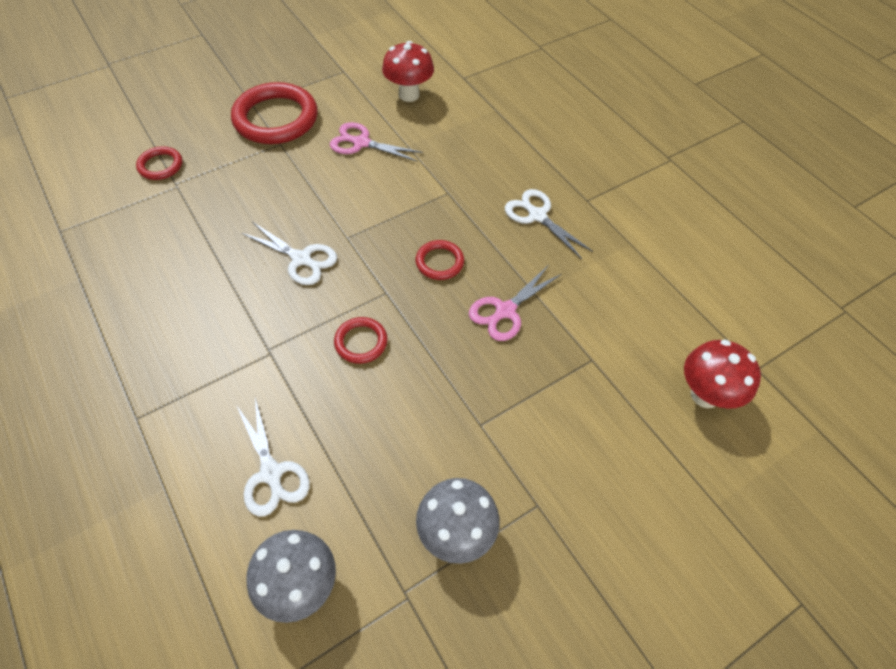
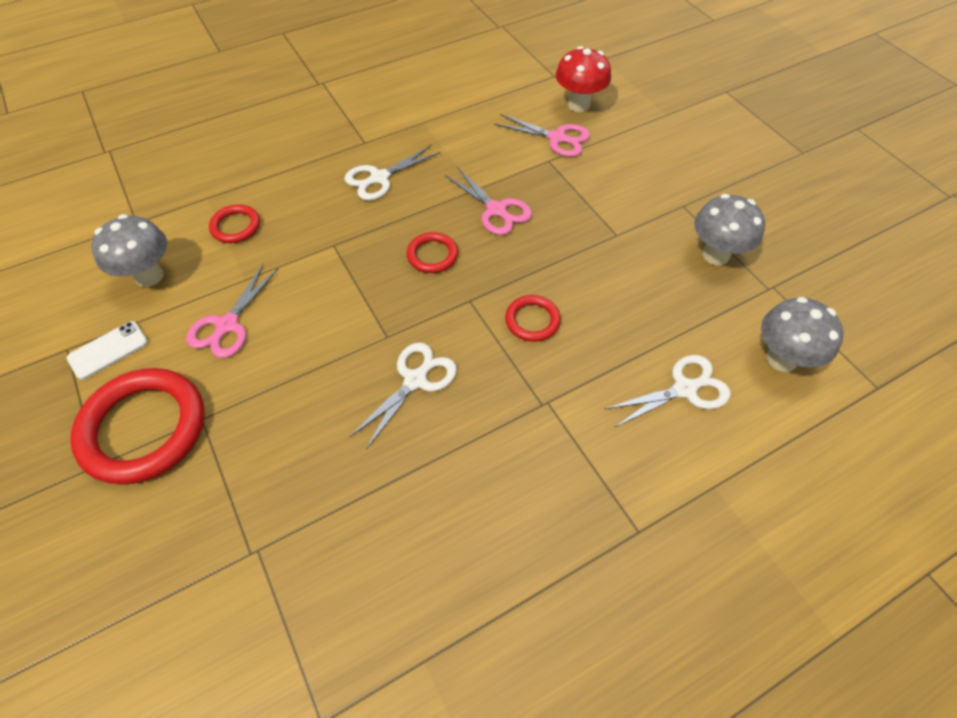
camera: 85 degrees left, 0 degrees up
(160, 166) = (204, 583): red ring -> red ring (236, 226)
(341, 89) = (108, 350): none -> white phone
(409, 95) = (149, 276): red mushroom -> grey mushroom
(633, 369) = (557, 138): none -> pink scissors

